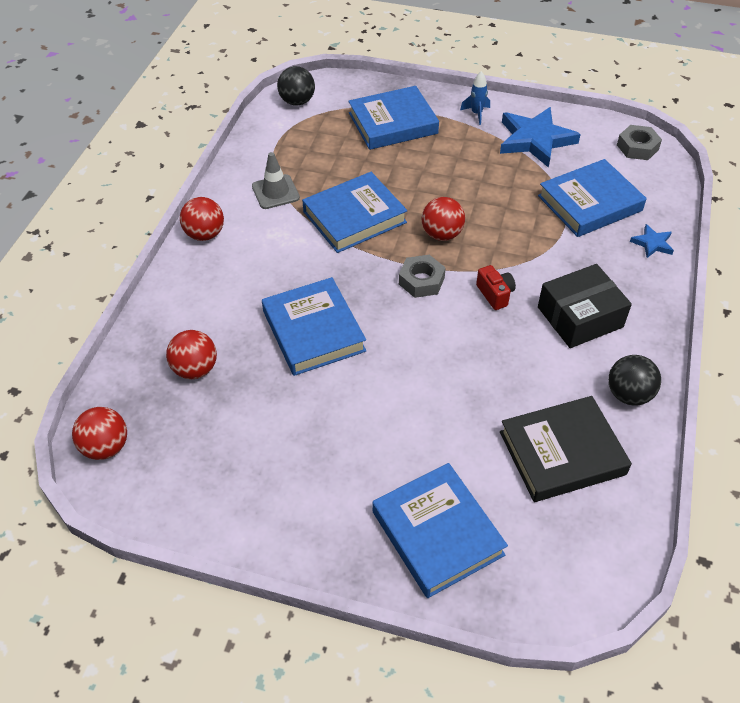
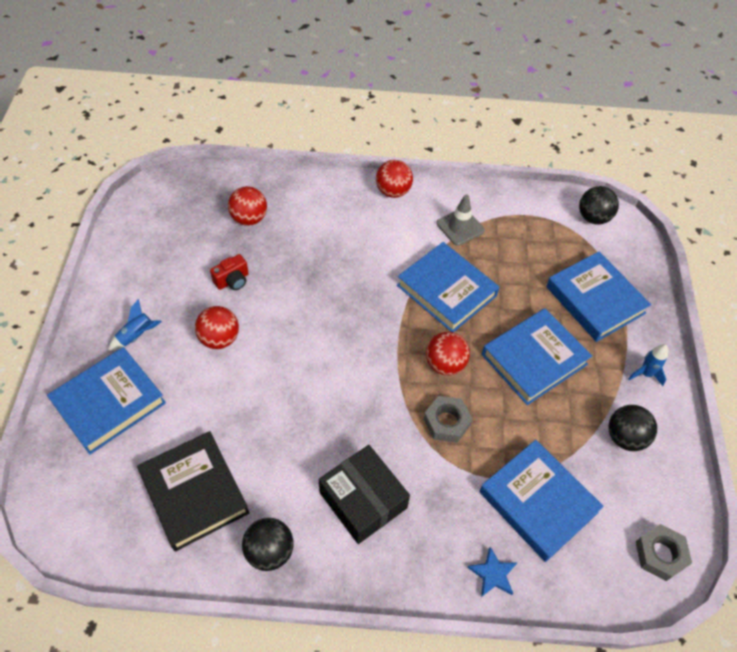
camera: 75 degrees right, 5 degrees up
(106, 447) = (173, 187): red ball -> red ball (219, 339)
(313, 331) = (301, 285): blue book -> blue book (534, 359)
(345, 500) = (136, 336): none -> blue rocket
(421, 281) = (378, 355): grey nut -> grey nut (446, 422)
(495, 294) = (376, 419): red camera -> red camera (232, 280)
(535, 140) = (625, 437): blue star -> black ball

